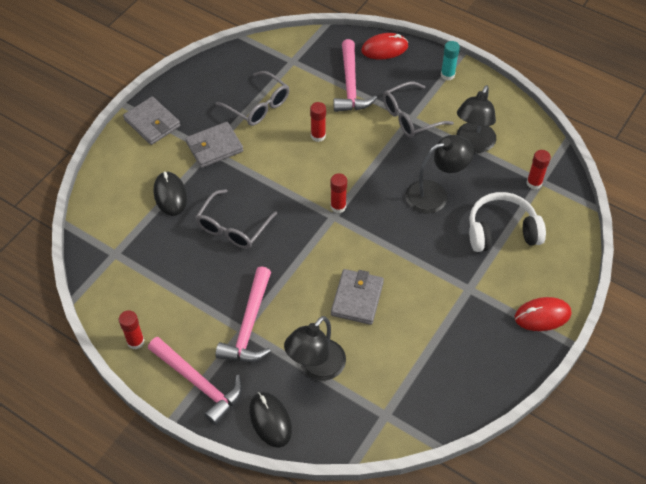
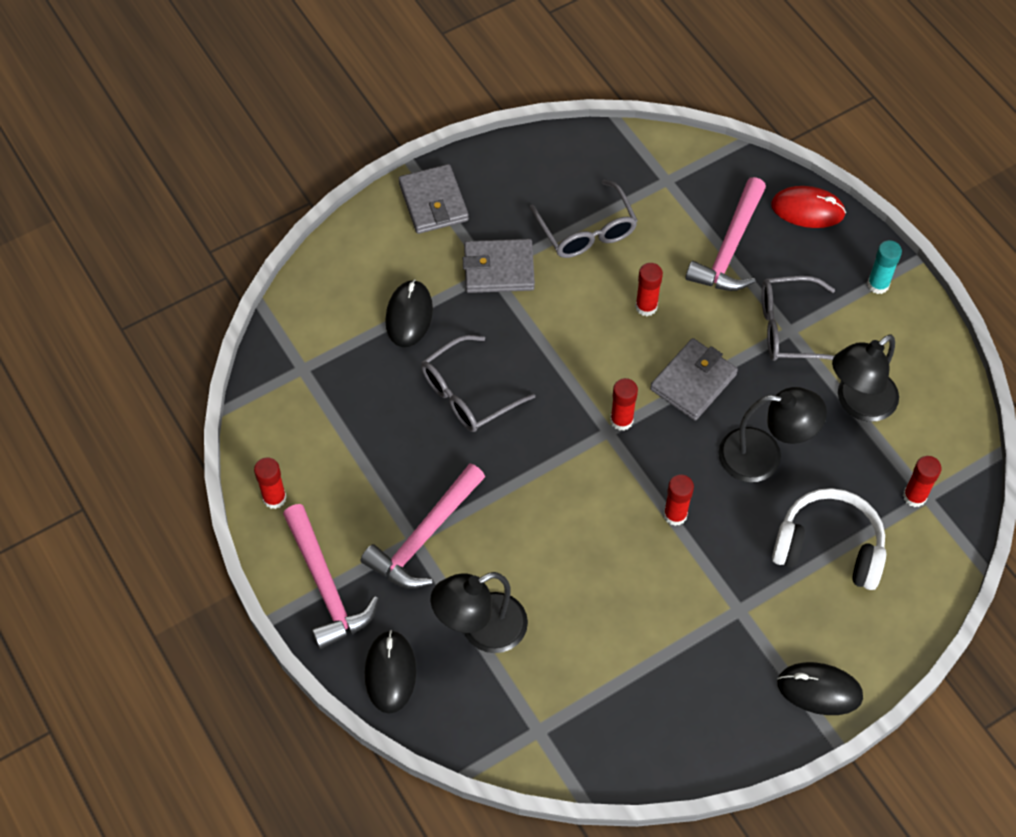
camera: 25 degrees right, 5 degrees up
(357, 298) = (581, 560): grey wallet -> grey wallet (693, 382)
(400, 249) = (675, 515): none -> red glue stick
(542, 316) = (819, 690): red mouse -> black mouse

